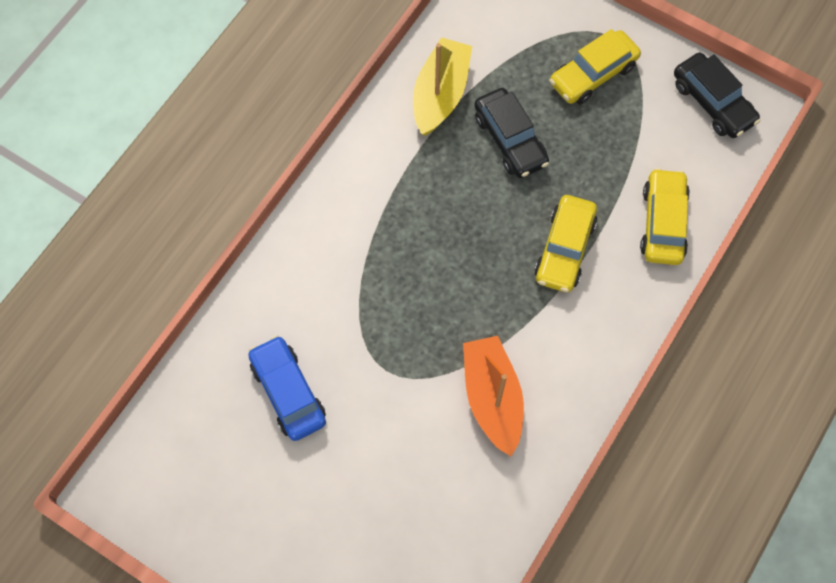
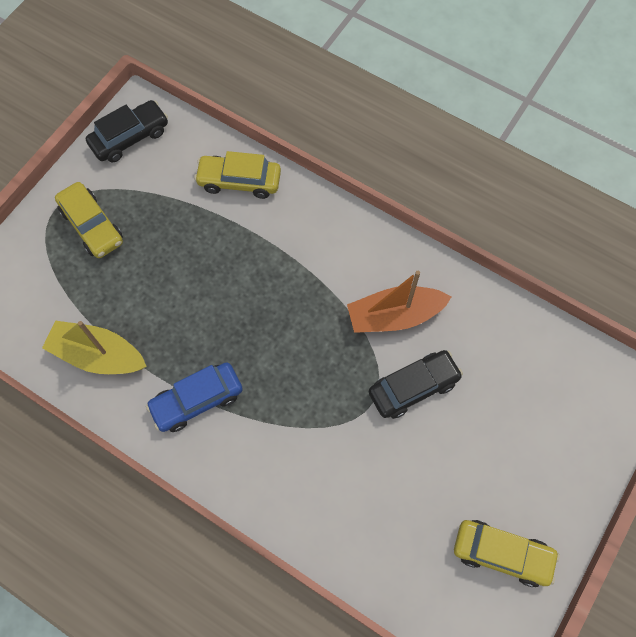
camera: 90 degrees left, 0 degrees up
(288, 392) = (396, 489): blue car -> blue car (197, 400)
(510, 140) = (152, 296): black car -> black car (413, 387)
(564, 249) = (261, 256): yellow car -> yellow car (502, 554)

